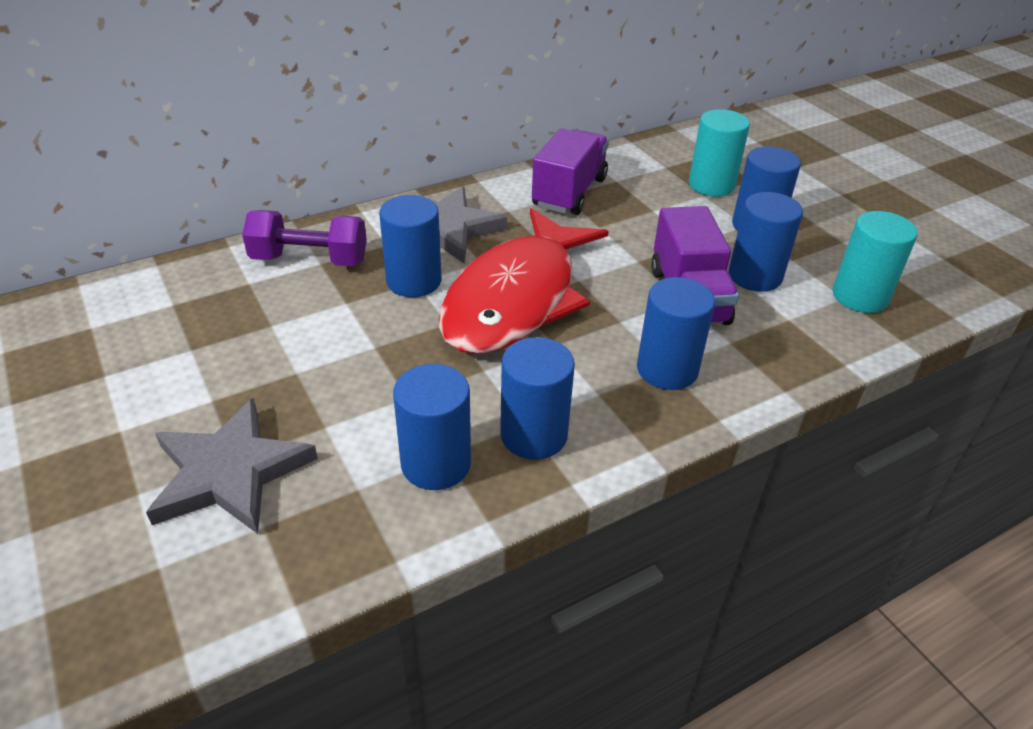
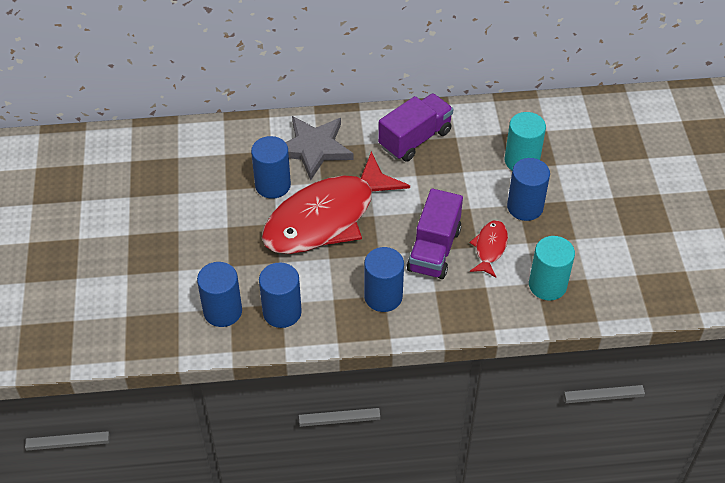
camera: 25 degrees right, 10 degrees up
(229, 472) = (121, 281): grey star -> none
(309, 260) = (219, 149): purple dumbbell -> none
(755, 276) = (490, 248): blue cylinder -> red fish

